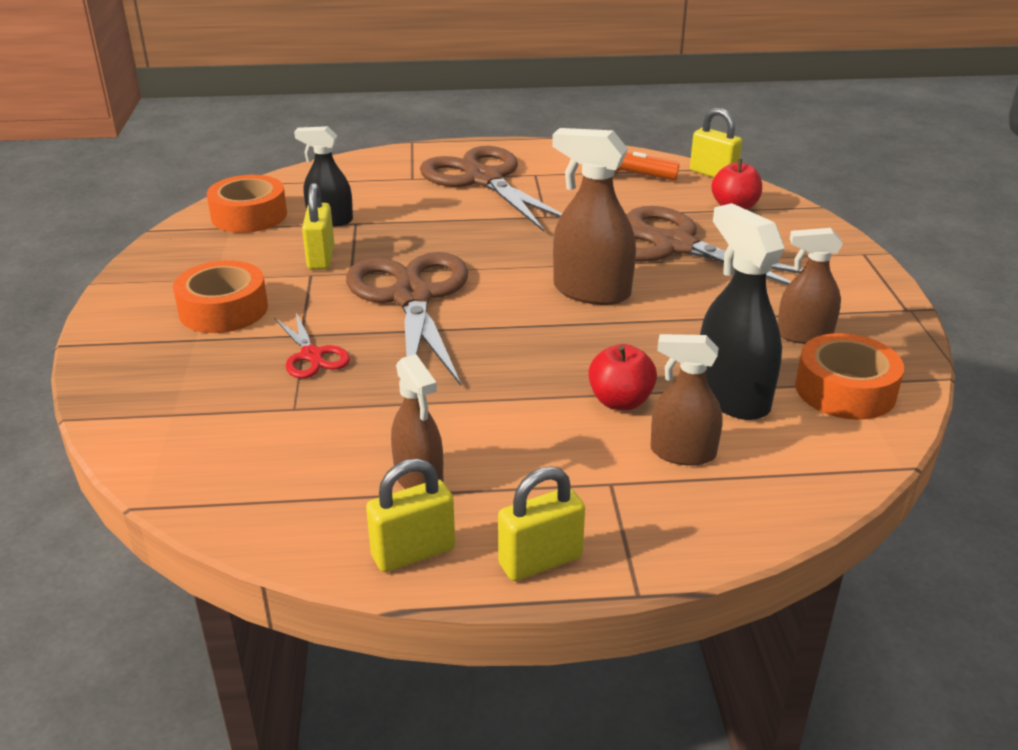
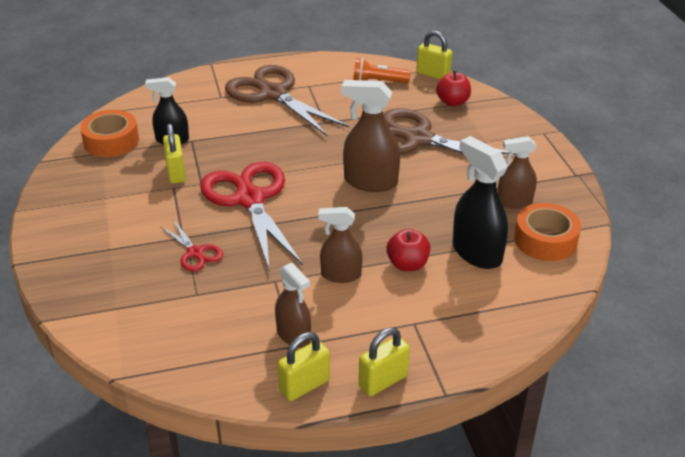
camera: 10 degrees left, 5 degrees up
(223, 310) = (121, 223): orange tape -> none
(411, 298) = (250, 199): brown scissors -> red scissors
(682, 453) = (453, 297): brown spray bottle -> brown spray bottle (340, 275)

